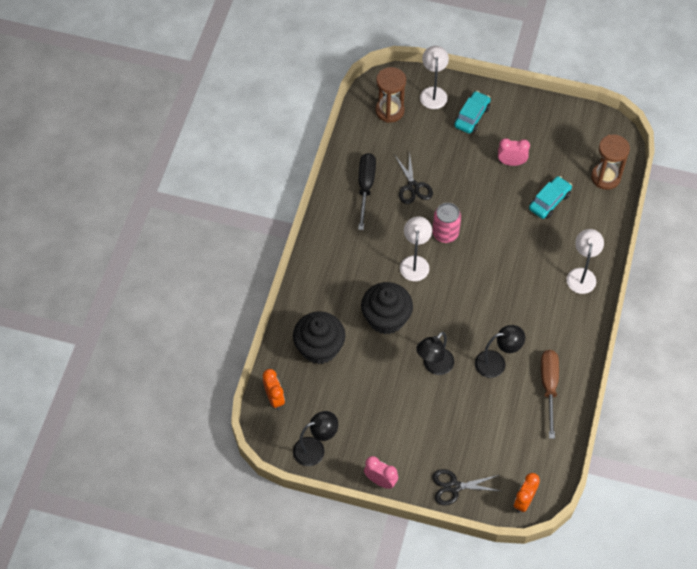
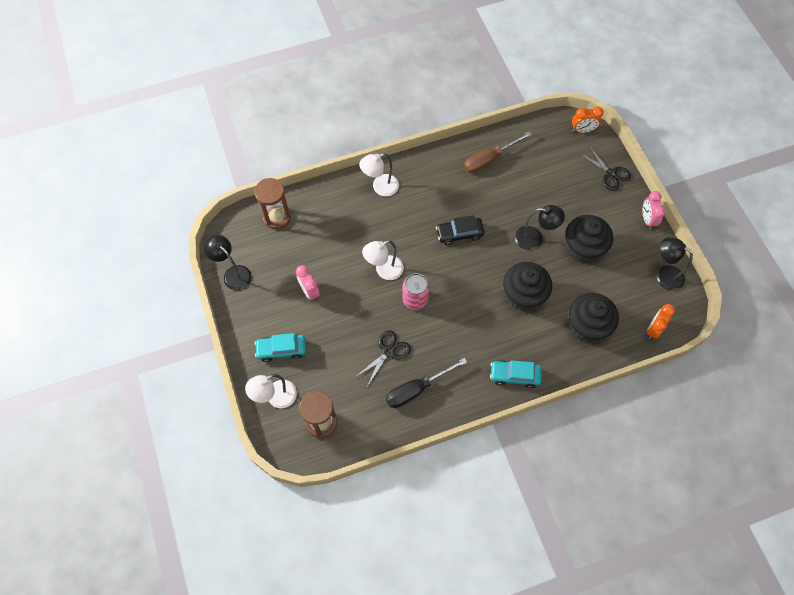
camera: 125 degrees left, 5 degrees up
(394, 400) = (583, 248): none -> black cupcake
(415, 262) = (459, 305): white lamp -> white lamp (384, 270)
(484, 308) = (459, 234): none -> black car
(496, 363) = (497, 201): black lamp -> black lamp (233, 273)
(549, 201) = (329, 243): turquoise car -> turquoise car (514, 375)

